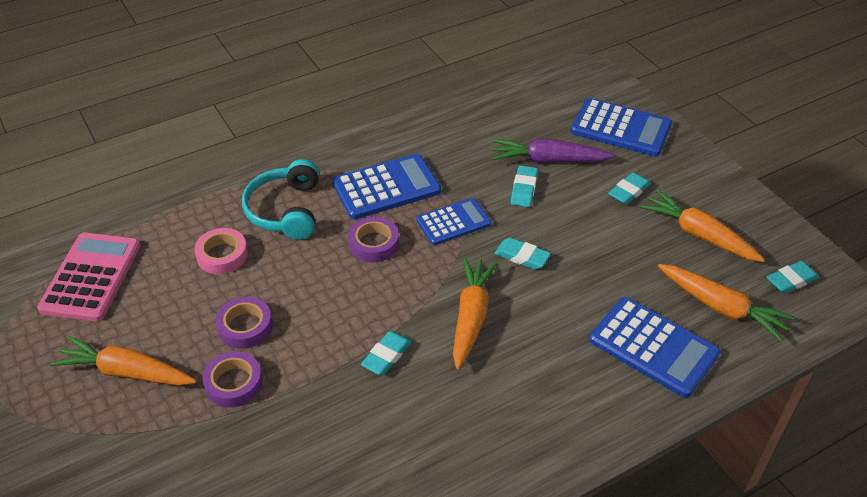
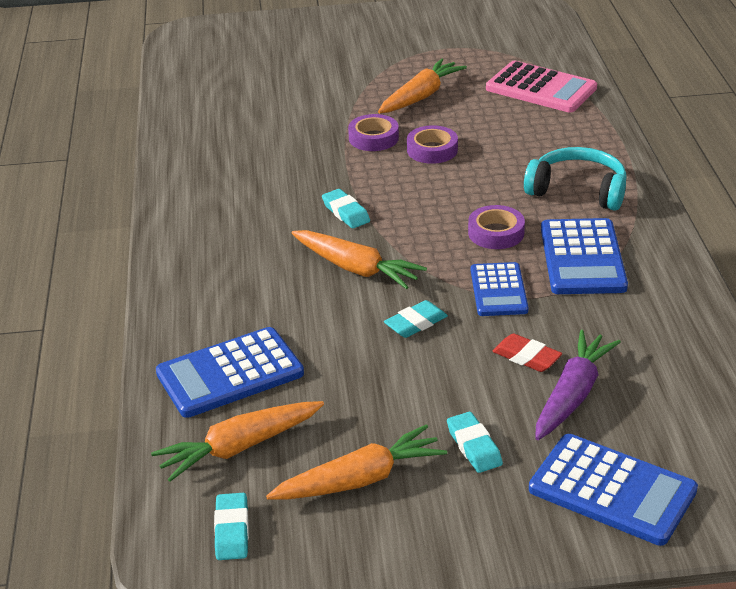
camera: 115 degrees right, 10 degrees down
(222, 255) = (531, 149): pink tape -> none
(524, 189) = (526, 357): turquoise eraser -> red eraser
(621, 128) = (612, 490): blue calculator -> blue calculator turned 105 degrees counterclockwise

